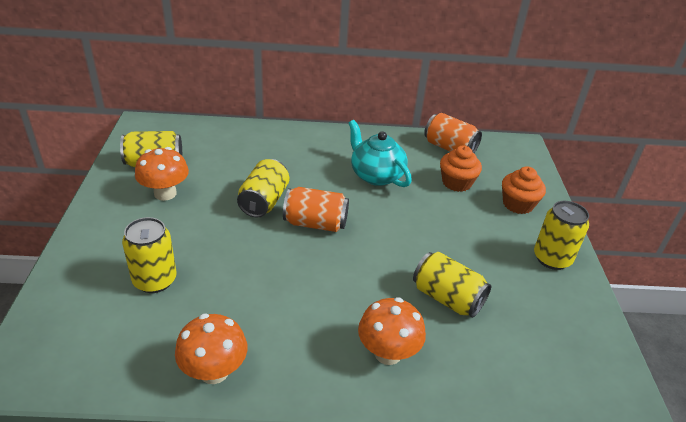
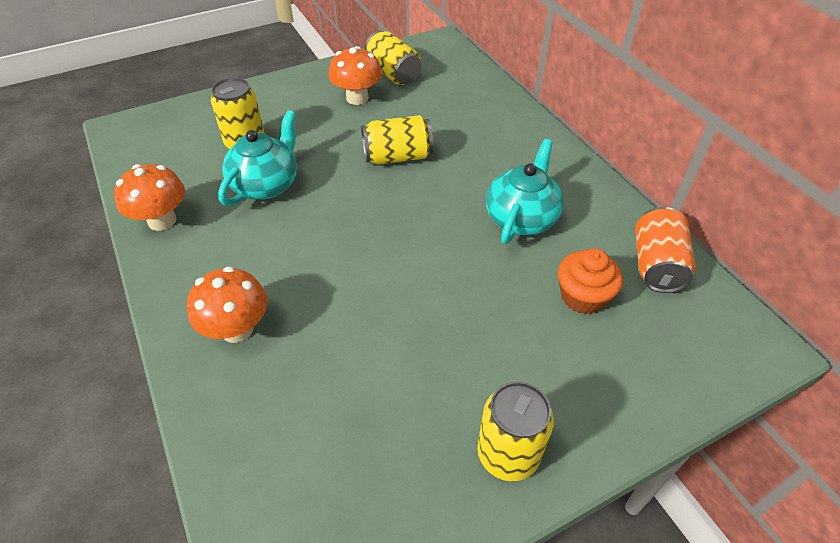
camera: 65 degrees right, 10 degrees up
(228, 284) = (266, 185): none -> turquoise teapot
(315, 223) = (393, 204): orange can -> none
(447, 298) = (349, 355): yellow can -> none
(518, 204) = (600, 380): orange cupcake -> none

